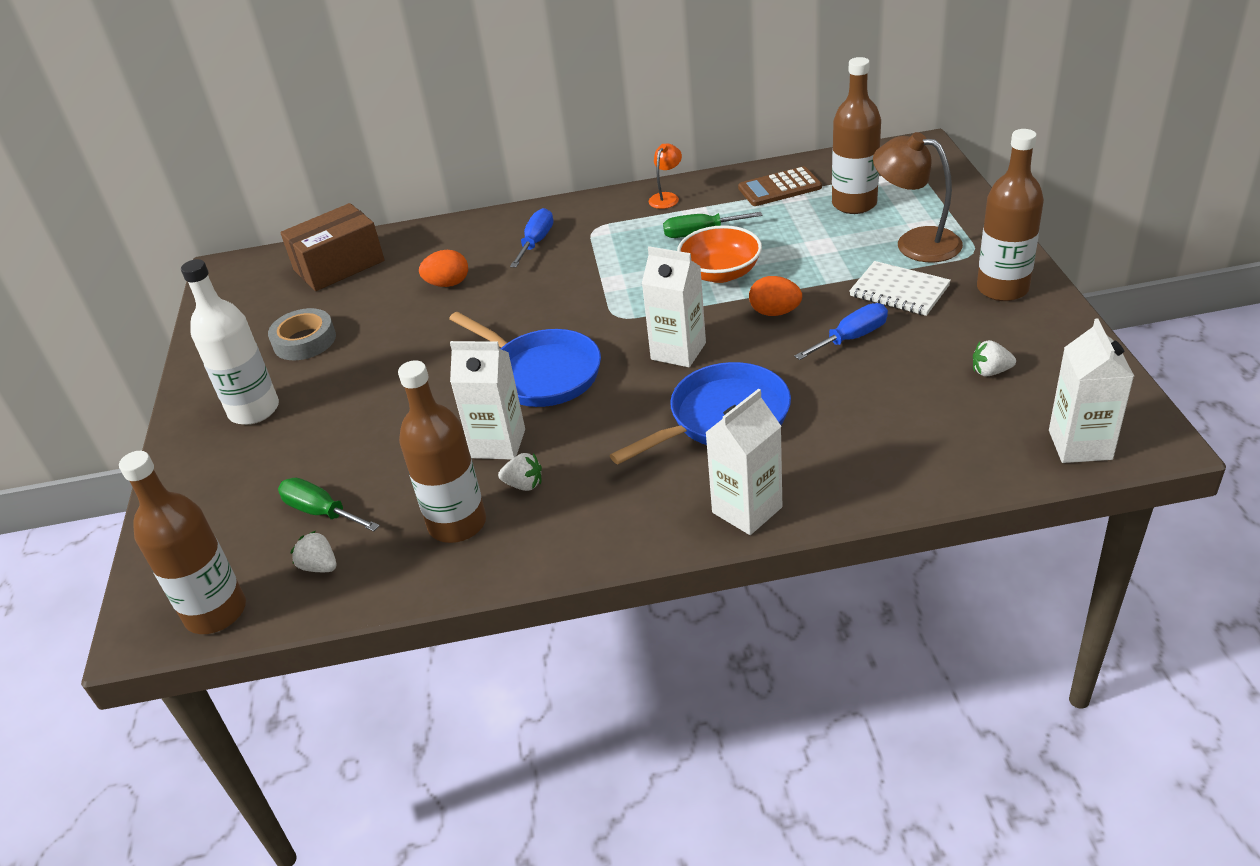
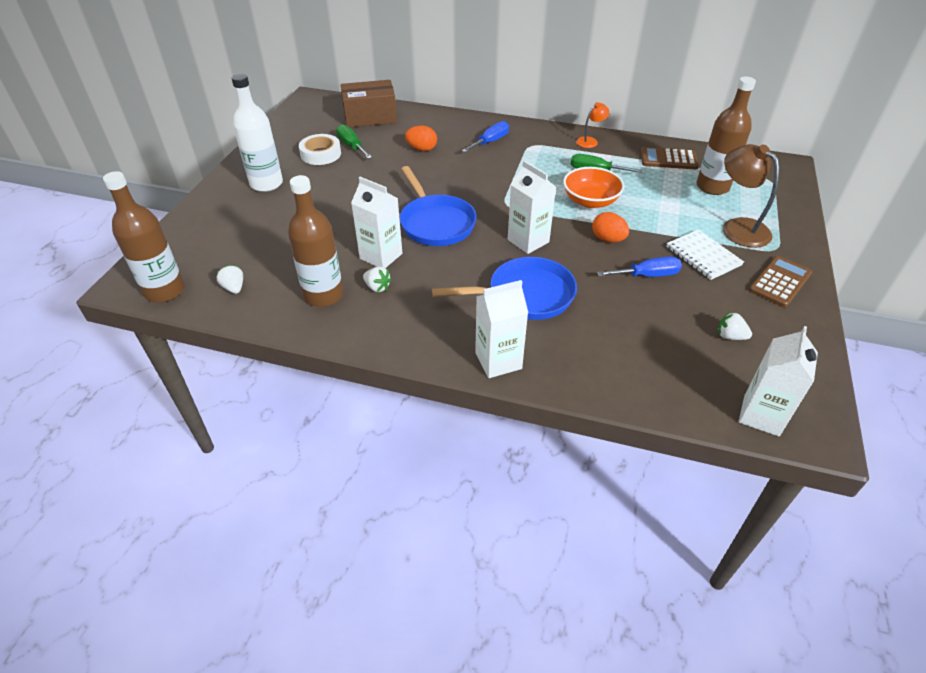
camera: 20 degrees right, 5 degrees up
(304, 341) = (321, 154): grey tape -> white tape
(321, 512) = (257, 257): green screwdriver -> green screwdriver (351, 146)
(1002, 289) = (780, 282): brown bottle -> brown calculator

